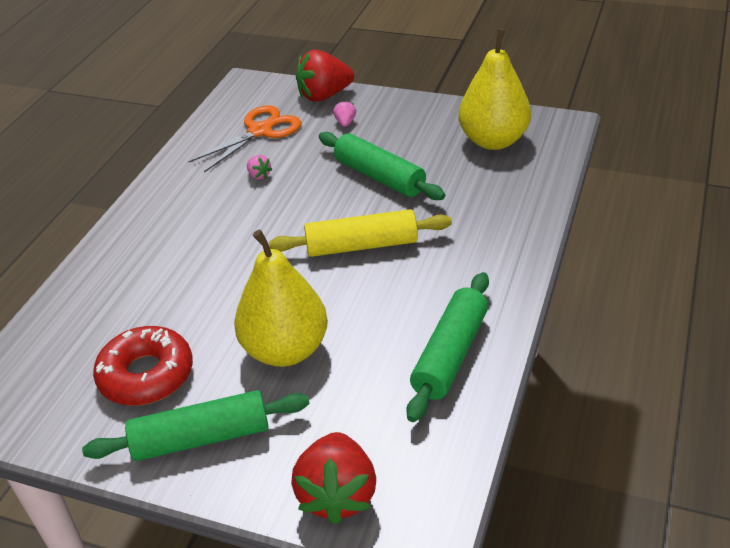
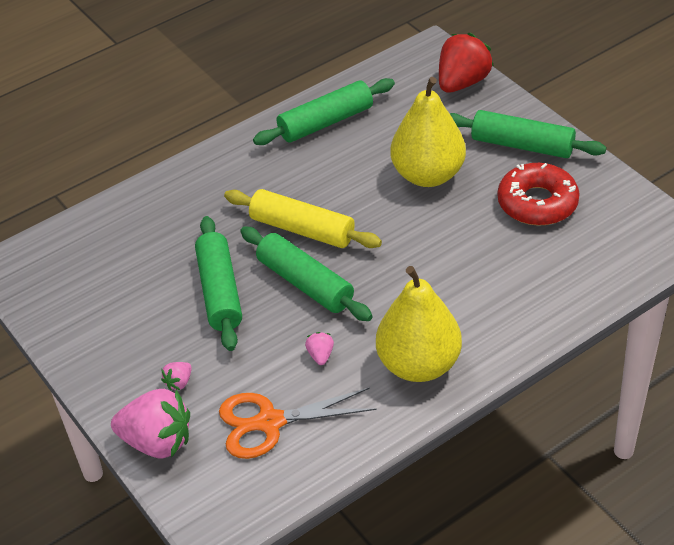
camera: 145 degrees left, 5 degrees up
(317, 210) = (305, 283): none -> green rolling pin
(324, 96) = (157, 442): red strawberry -> pink strawberry
(493, 141) = (84, 278): yellow pear -> yellow pear (418, 364)

